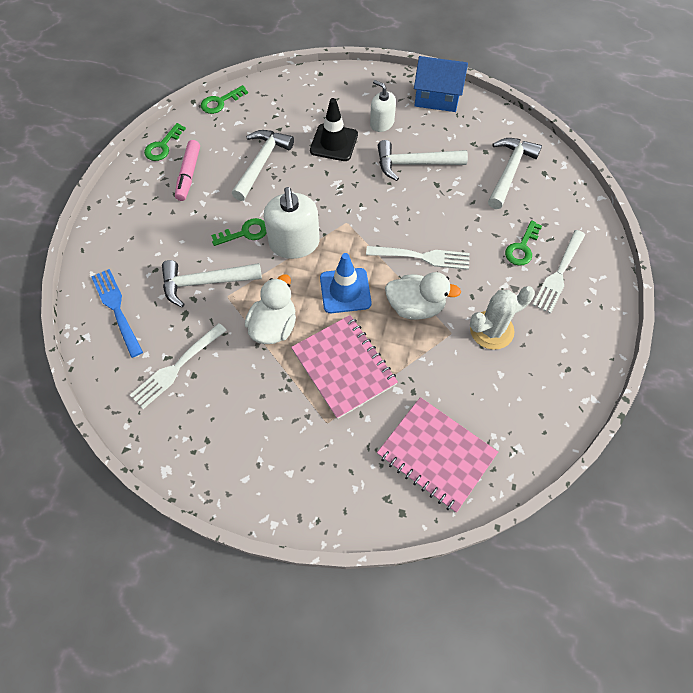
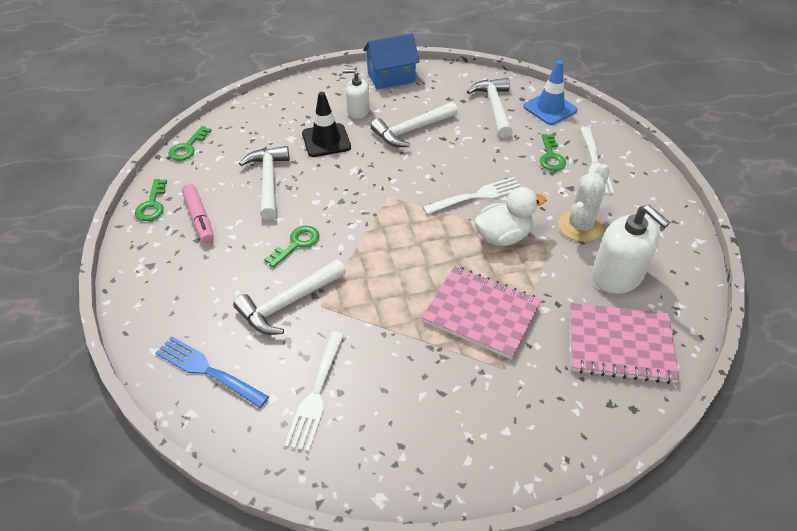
camera: 30 degrees left, 15 degrees down
(274, 326) = (388, 310): white duck -> none
(294, 243) = (352, 233): white soap dispenser -> white soap dispenser (617, 275)
(345, 291) = (431, 251): blue traffic cone -> blue traffic cone (550, 108)

